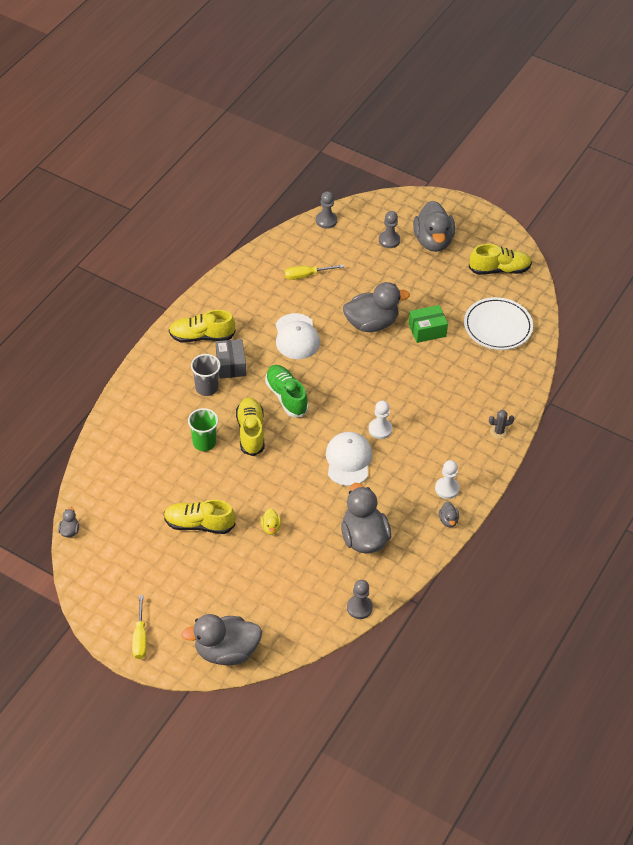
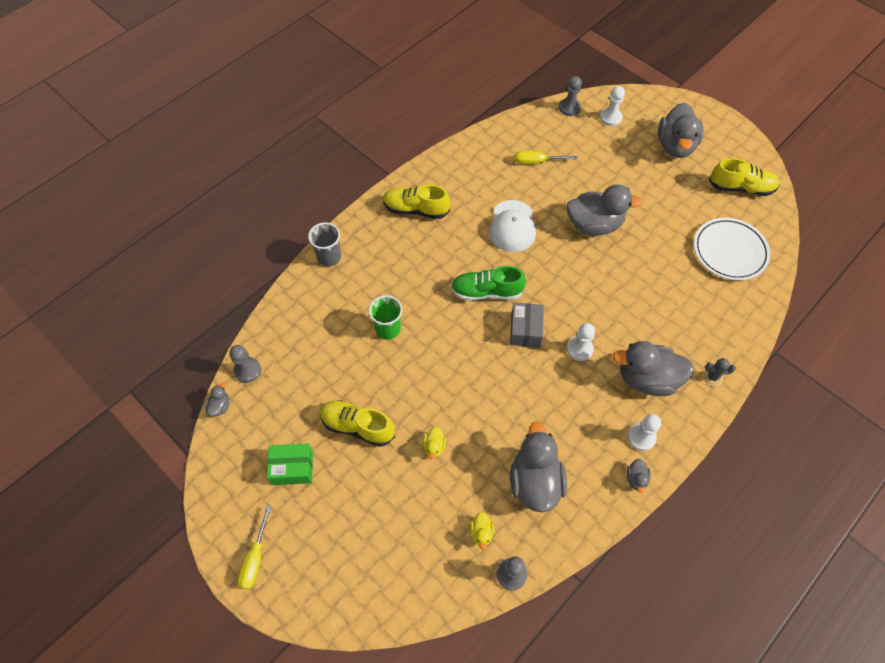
camera: 15 degrees right, 10 degrees up
(206, 388) = (406, 267): grey cup -> grey cup (329, 257)
(226, 651) = (345, 599): grey duck -> grey duck (647, 379)
(231, 365) = (437, 246): grey box -> grey box (525, 330)
(250, 432) = (439, 326): yellow shoe -> none
(286, 397) = (486, 292): green shoe -> green shoe turned 75 degrees counterclockwise
(327, 583) = (481, 533): none -> yellow duck
(348, 460) = (537, 380): white cap -> none
(367, 224) = (611, 117): none -> white pawn
(389, 240) = (629, 138): grey pawn -> grey pawn (247, 370)
(427, 330) = (652, 242): green box -> green box (292, 468)

